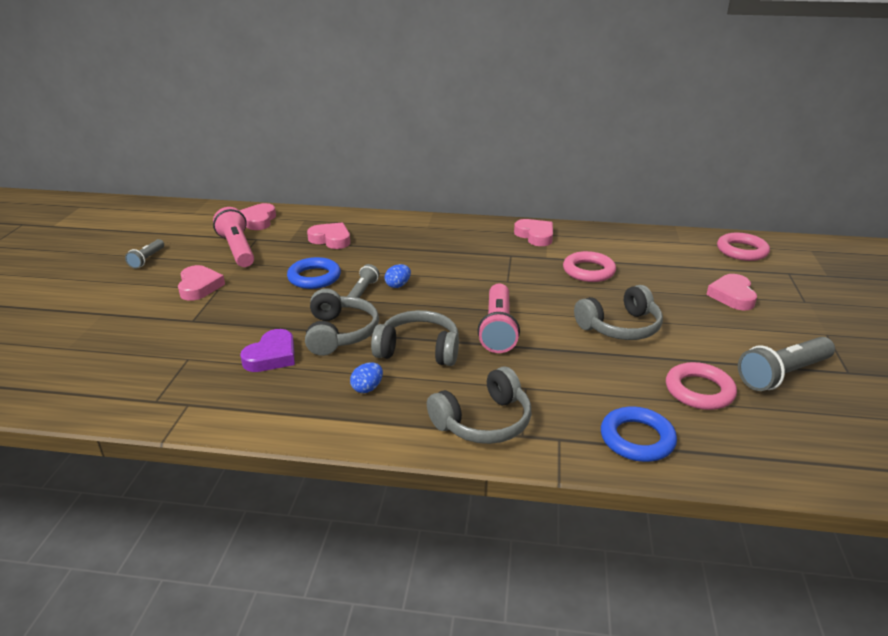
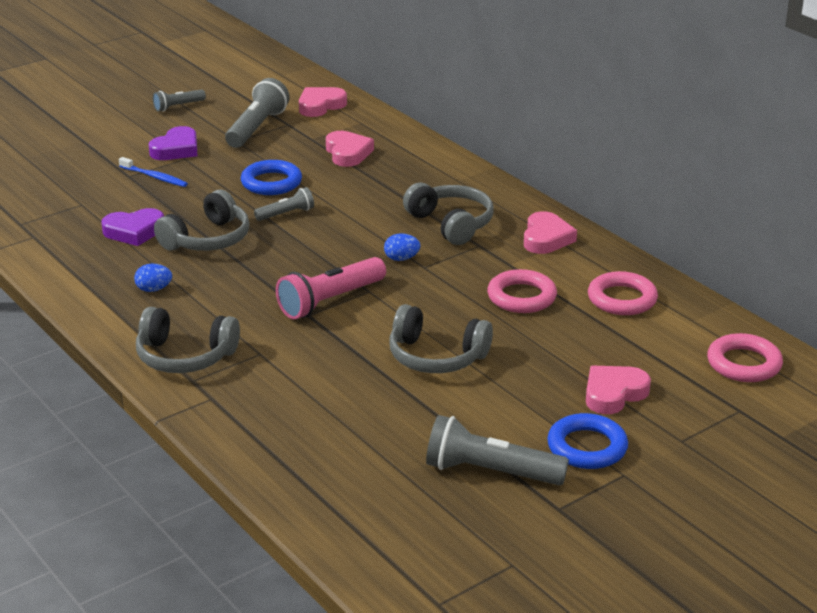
camera: 45 degrees right, 0 degrees up
(199, 286) = (176, 149): pink heart -> purple heart
(216, 312) = (154, 177): none -> blue toothbrush
(237, 249) = (257, 128): pink flashlight -> grey flashlight
(398, 285) = (323, 223): blue egg -> blue egg (401, 258)
(419, 350) = (239, 283): grey headphones -> grey headphones (451, 224)
(637, 439) = (264, 433): blue ring -> blue ring (587, 447)
(699, 391) = (387, 437): pink ring -> pink ring (622, 299)

